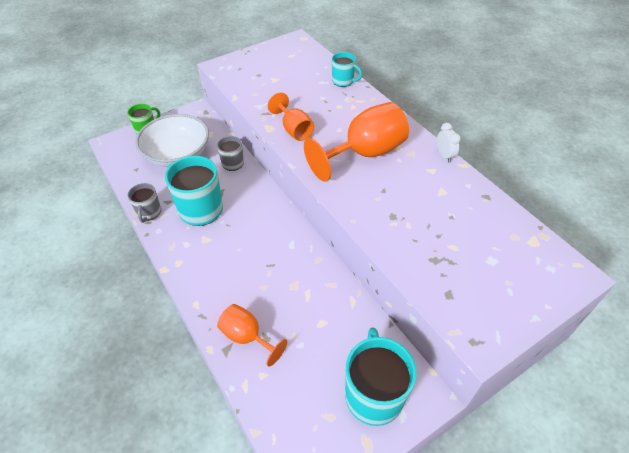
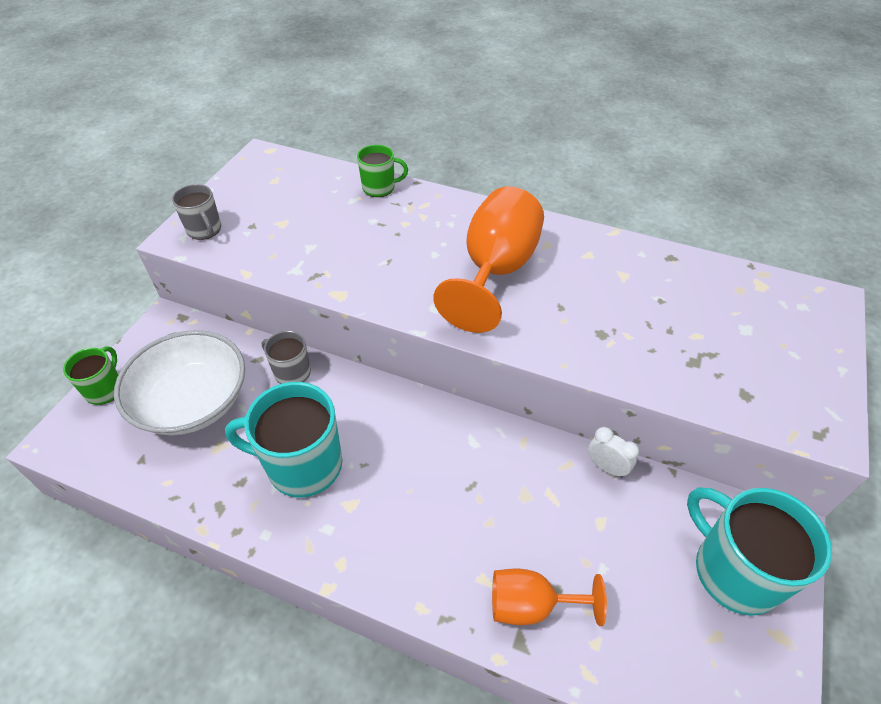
camera: 35 degrees left, 0 degrees up
(149, 213) = (226, 516): grey mug -> grey mug (205, 230)
(294, 130) = (376, 281): orange goblet -> none
(343, 81) = (379, 188): turquoise mug -> green mug
(444, 155) = (585, 230): white clock -> white clock (606, 467)

